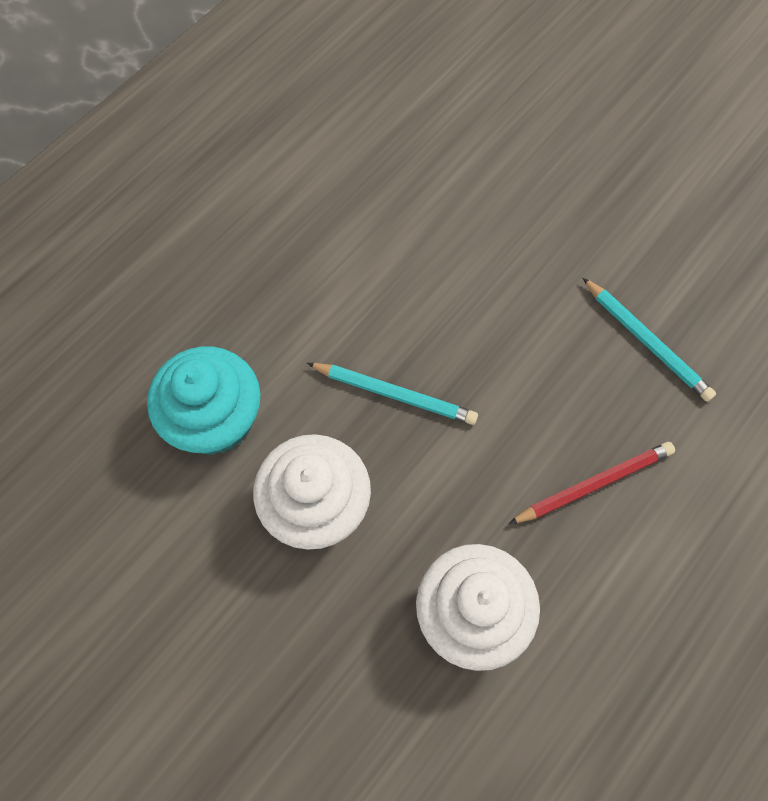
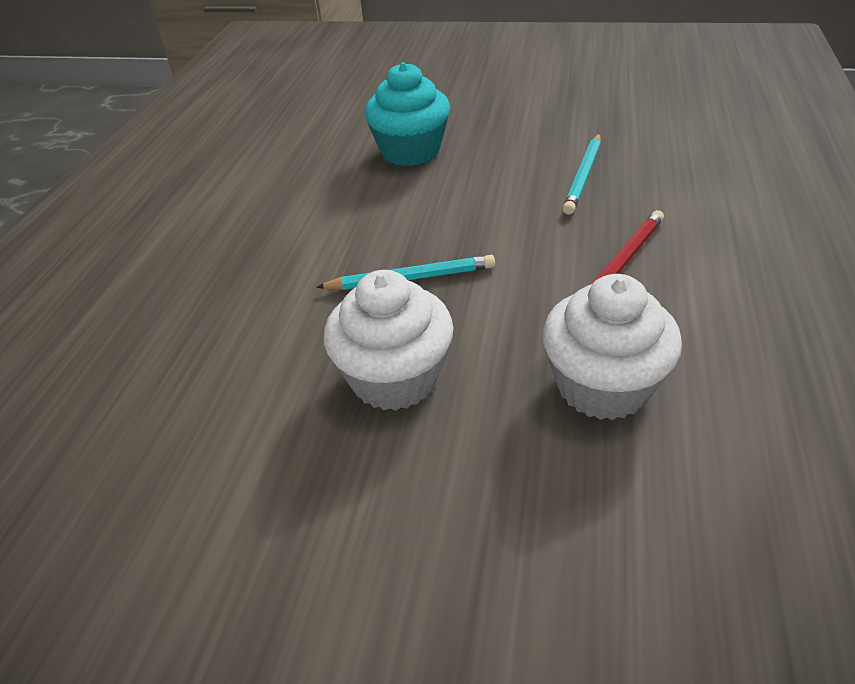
camera: 25 degrees left, 25 degrees down
(215, 419) = (249, 362): turquoise cupcake -> turquoise cupcake (410, 151)
(647, 342) = (583, 176): turquoise pencil -> turquoise pencil turned 90 degrees clockwise

